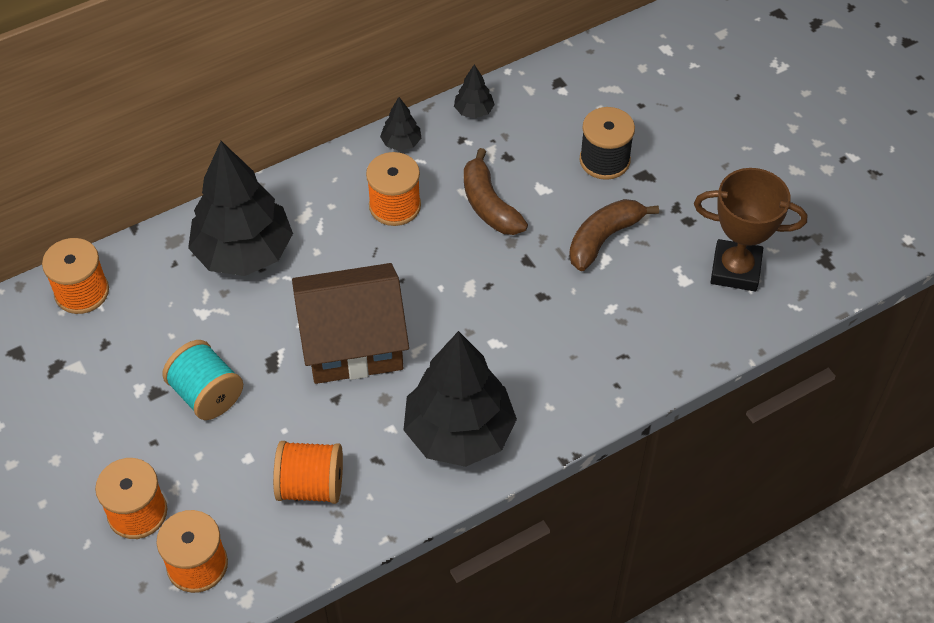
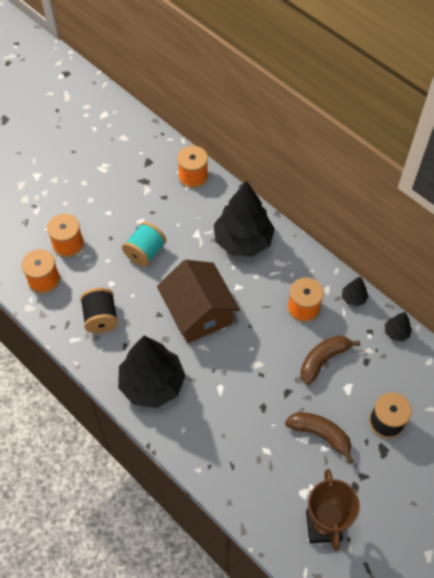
camera: 75 degrees right, 5 degrees up
(311, 486) = (101, 318): orange spool -> black spool

